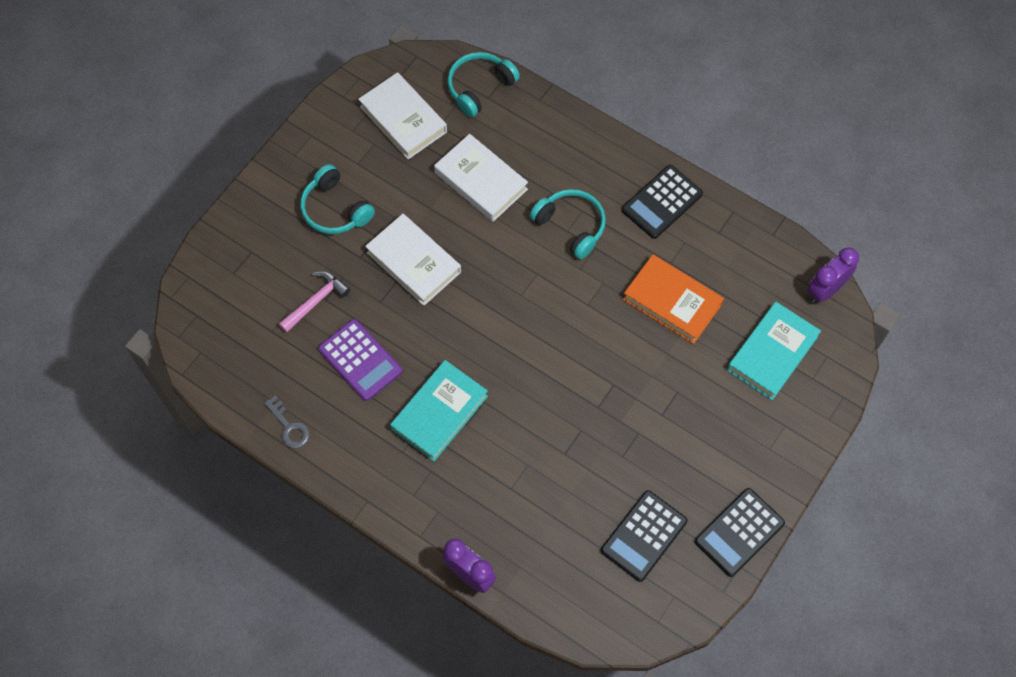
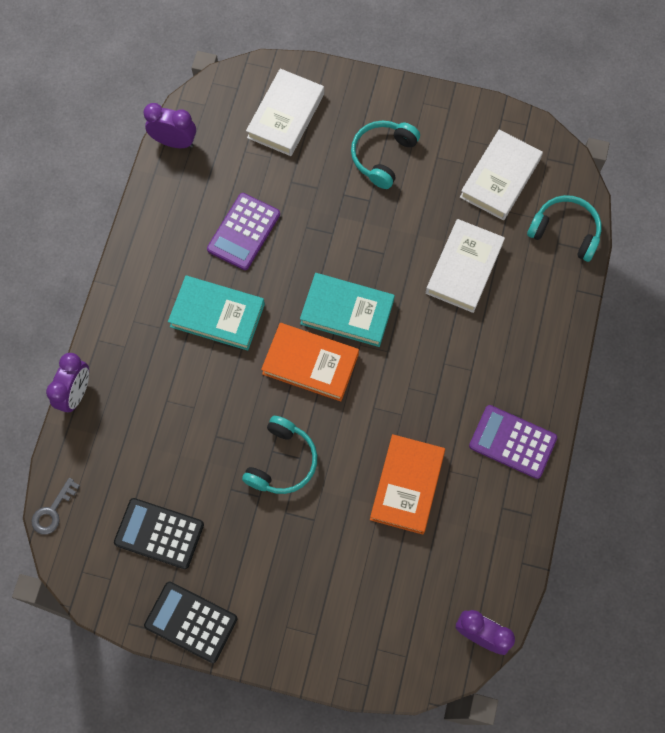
camera: 70 degrees right, 5 degrees up
(229, 394) = (174, 142): none -> purple clock
(289, 427) = (162, 199): grey key -> grey key (53, 511)
(316, 301) = (286, 175): pink hammer -> none
(414, 262) = (356, 241): white book -> white book (286, 116)
(523, 344) = (310, 364): none -> orange book
(571, 226) = (450, 365): turquoise headphones -> turquoise headphones (282, 461)
(662, 202) = (512, 442): black calculator -> purple calculator
(772, 353) = (388, 600): turquoise book -> turquoise book (347, 312)

